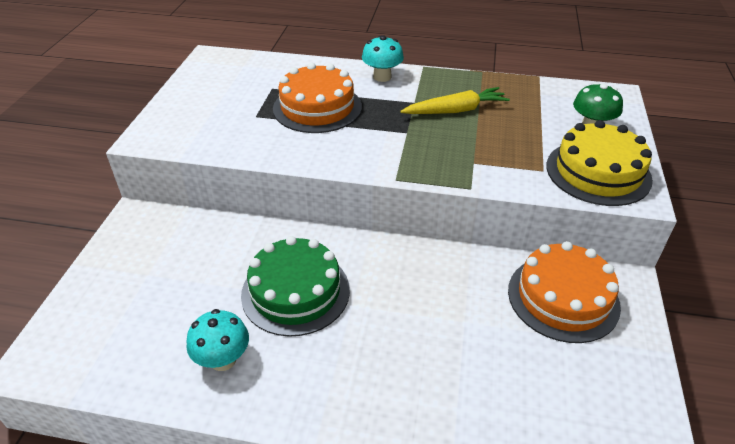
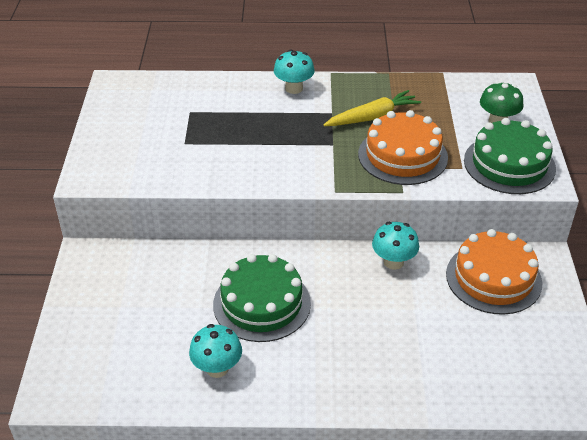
camera: 10 degrees left, 0 degrees up
(317, 107) = (241, 128): orange cake -> orange cake (402, 155)
(452, 264) = (393, 262): none -> turquoise mushroom
(598, 172) = (509, 164): yellow cake -> green cake

